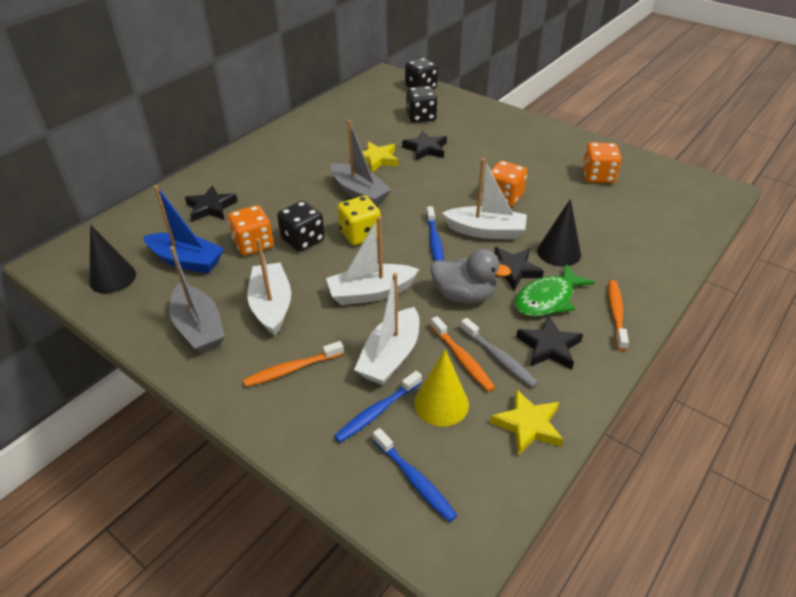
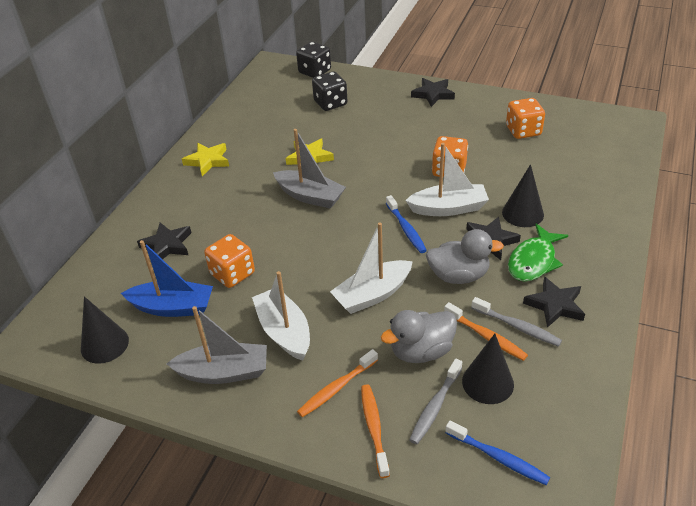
camera: 15 degrees left, 0 degrees up
(199, 328) = (224, 372): grey boat -> grey boat turned 45 degrees counterclockwise
(303, 240) = (279, 257): black dice -> none
(360, 234) = (332, 238): yellow dice -> none
(377, 412) = (435, 406): blue toothbrush -> grey toothbrush
(390, 356) = (421, 351): white boat -> grey duck
(426, 149) = (352, 136): black star -> black star (433, 94)
(441, 403) = (487, 382): yellow cone -> black cone
(528, 425) = (570, 381): yellow star -> yellow star (207, 161)
(616, 313) = (597, 260): orange toothbrush -> orange toothbrush (374, 428)

